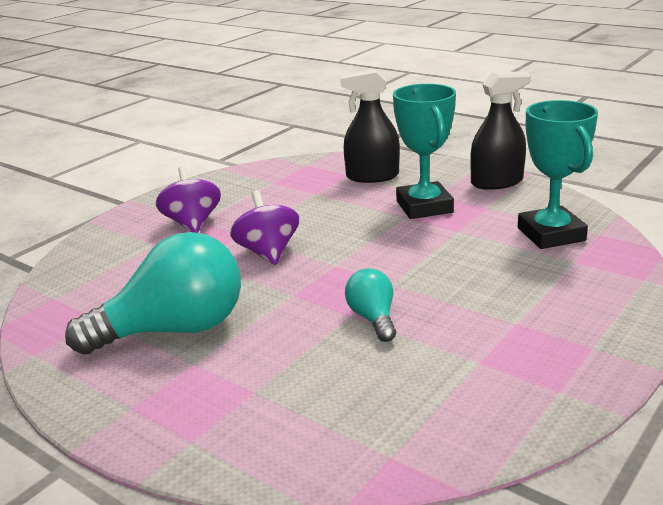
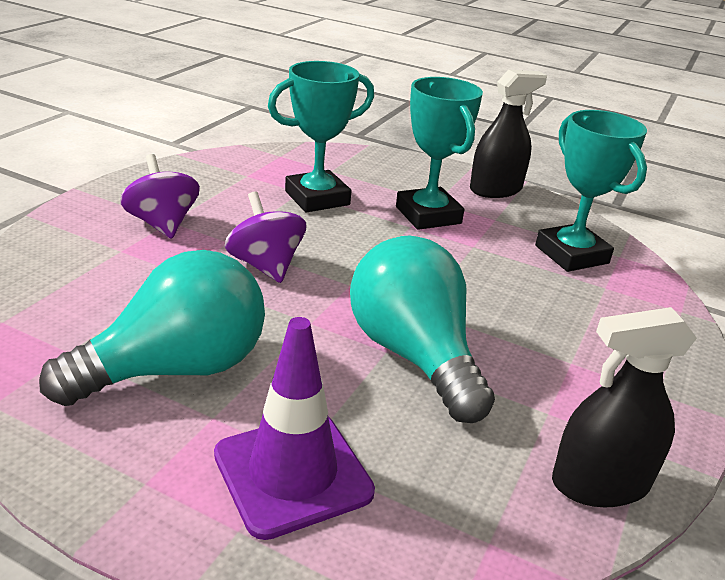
camera: 15 degrees left, 5 degrees up
(244, 403) = (293, 473): none -> purple traffic cone
(328, 197) = (317, 198): none -> turquoise trophy
(372, 176) = (360, 175): black spray bottle -> black spray bottle (600, 483)
(373, 318) = (414, 355): turquoise light bulb -> turquoise light bulb, size x2.04

